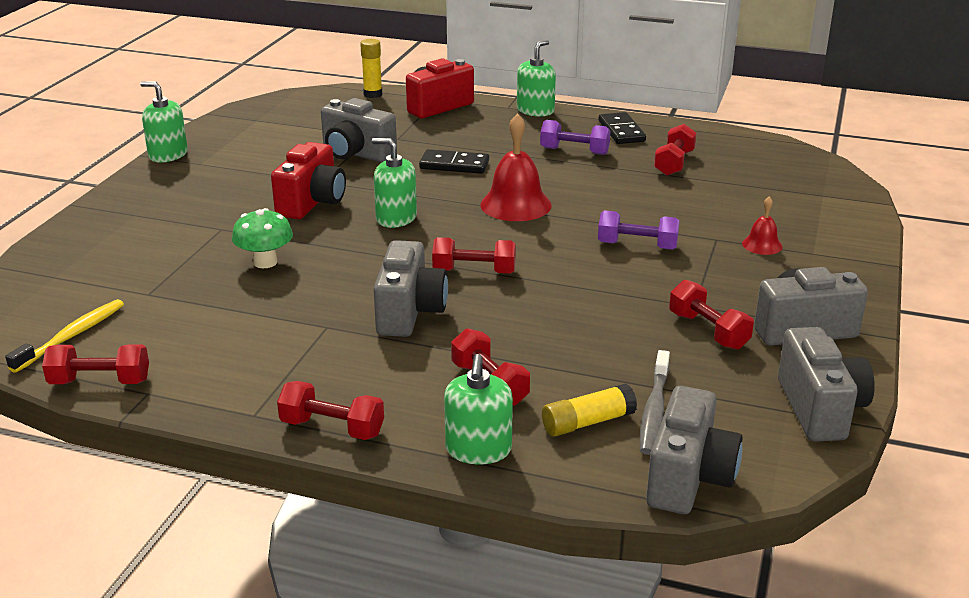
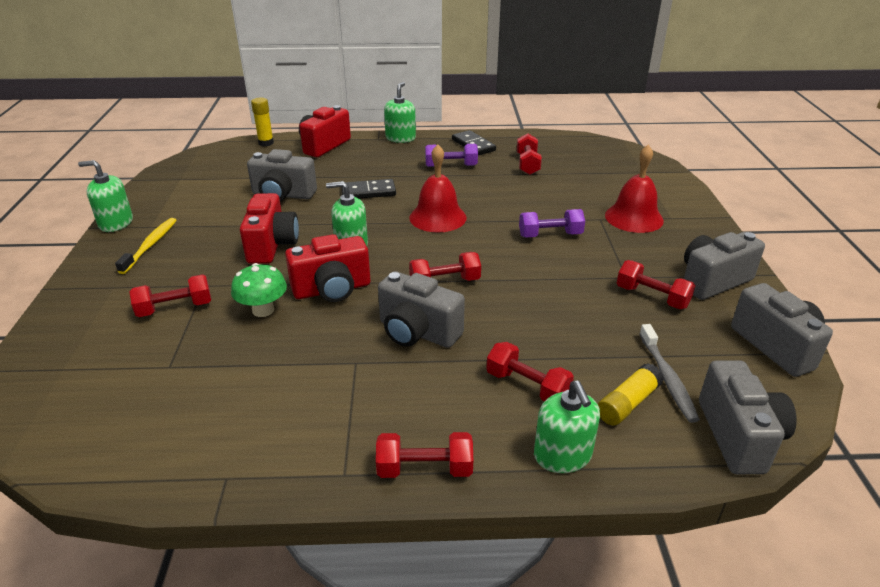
camera: 20 degrees left, 5 degrees up
(71, 336) = (113, 432): yellow toothbrush -> yellow toothbrush (150, 245)
(100, 382) = (170, 478): red dumbbell -> red dumbbell (175, 308)
(347, 256) = (332, 289): none -> red camera
(409, 312) = (417, 332): grey camera -> grey camera turned 135 degrees clockwise
(762, 245) = (634, 218): red bell -> red bell, size x1.91

